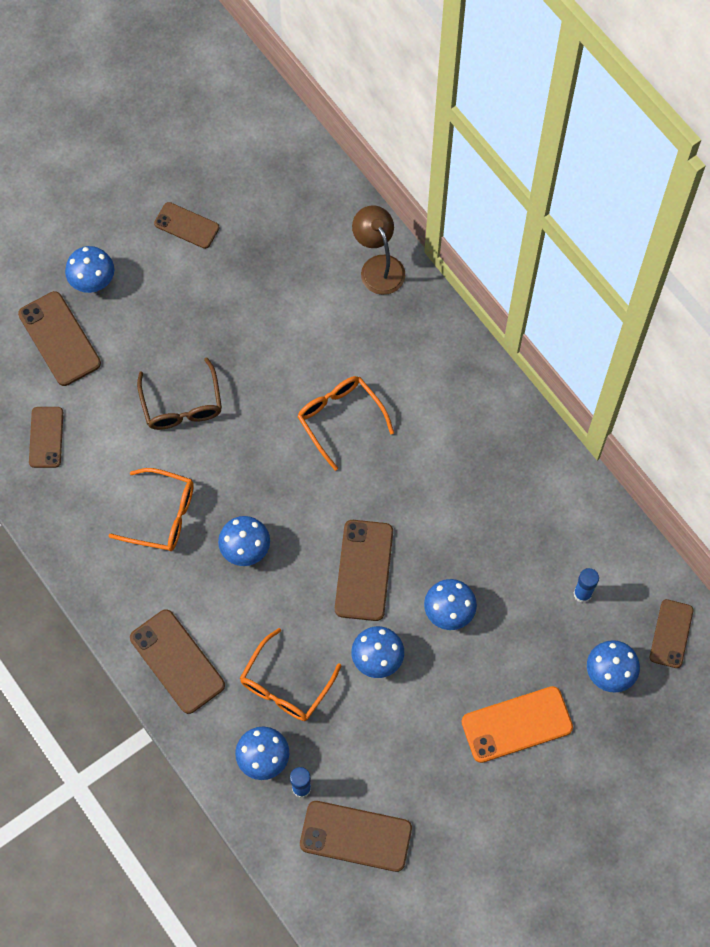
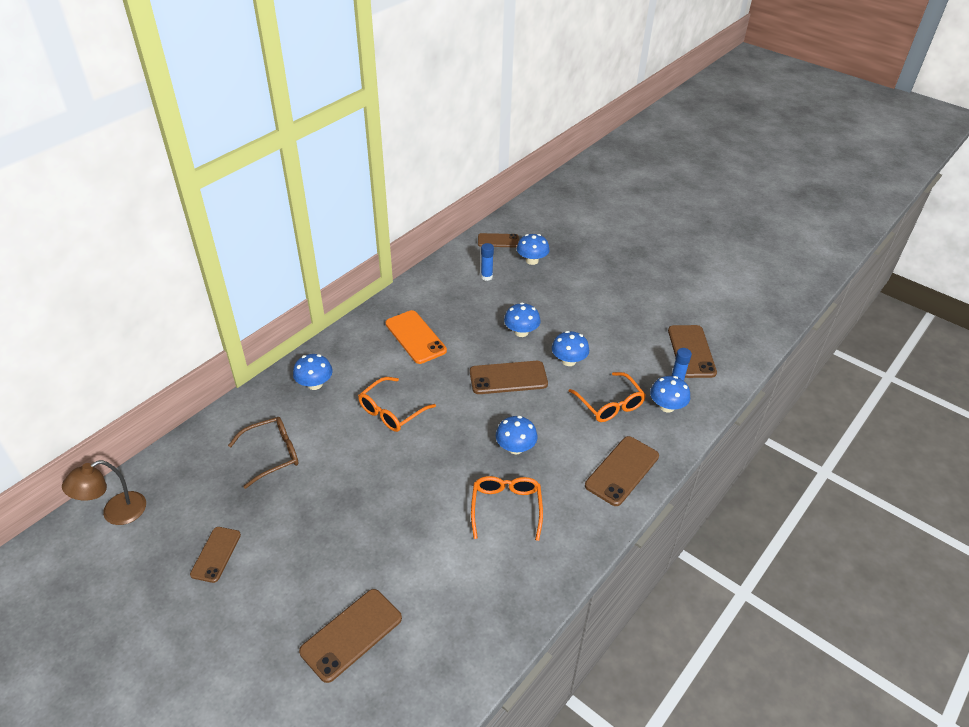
camera: 105 degrees left, 25 degrees down
(46, 437) = (458, 618): brown phone -> none
(92, 280) = (281, 621): blue mushroom -> blue mushroom (315, 384)
(182, 404) = (401, 517): brown glasses -> brown glasses (272, 454)
(285, 685) = (610, 404): orange glasses -> orange glasses turned 45 degrees clockwise
(378, 266) = (252, 412): brown lamp -> brown lamp (115, 513)
(517, 724) = (582, 293): orange phone -> orange phone (415, 337)

